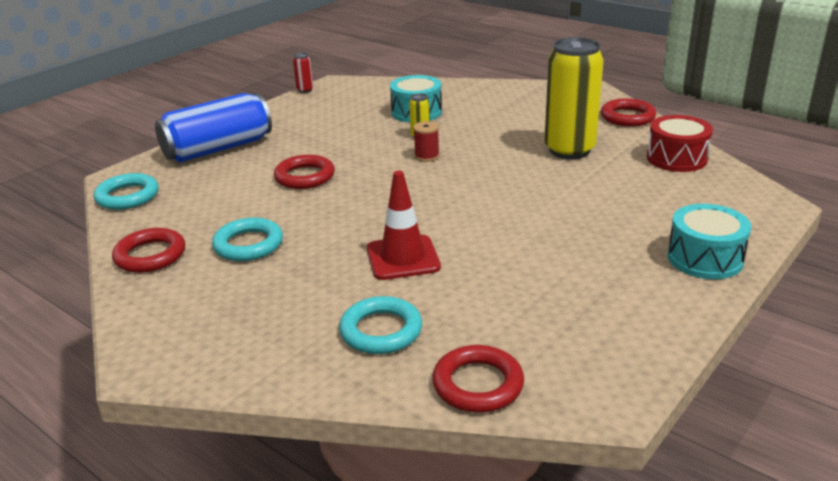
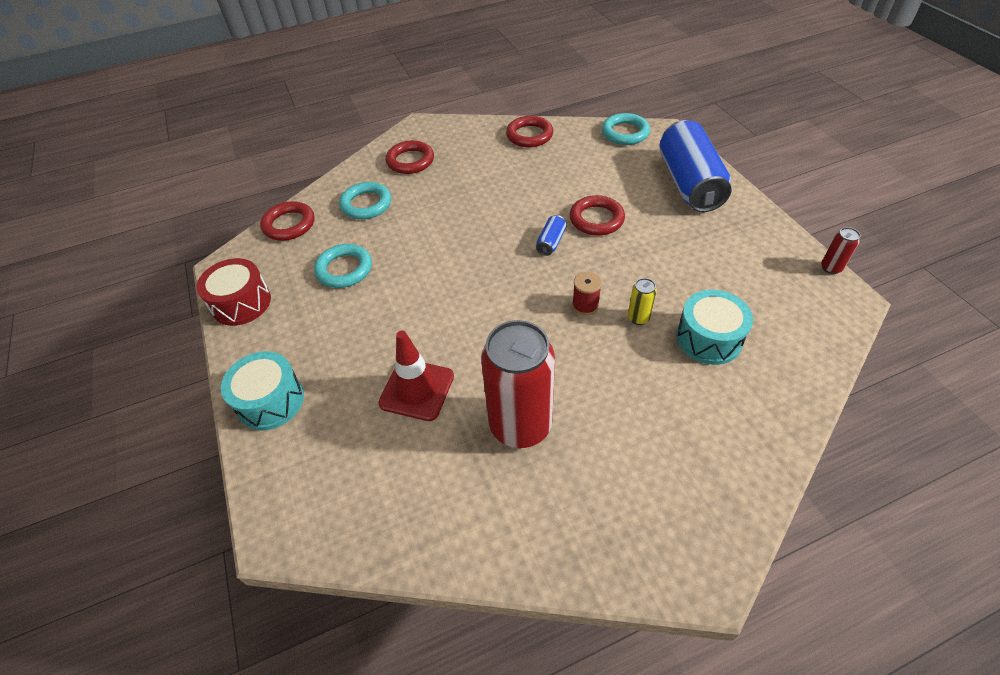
camera: 120 degrees right, 20 degrees up
(248, 245) = (509, 173): turquoise ring -> turquoise ring (344, 269)
(357, 189) = (551, 242): none -> blue can
(403, 258) = (430, 235): red traffic cone -> red traffic cone (417, 389)
(569, 150) = (520, 425): yellow can -> red can
(627, 117) = (571, 552): red ring -> red ring (410, 161)
(676, 158) = (428, 518): red drum -> red drum (241, 303)

